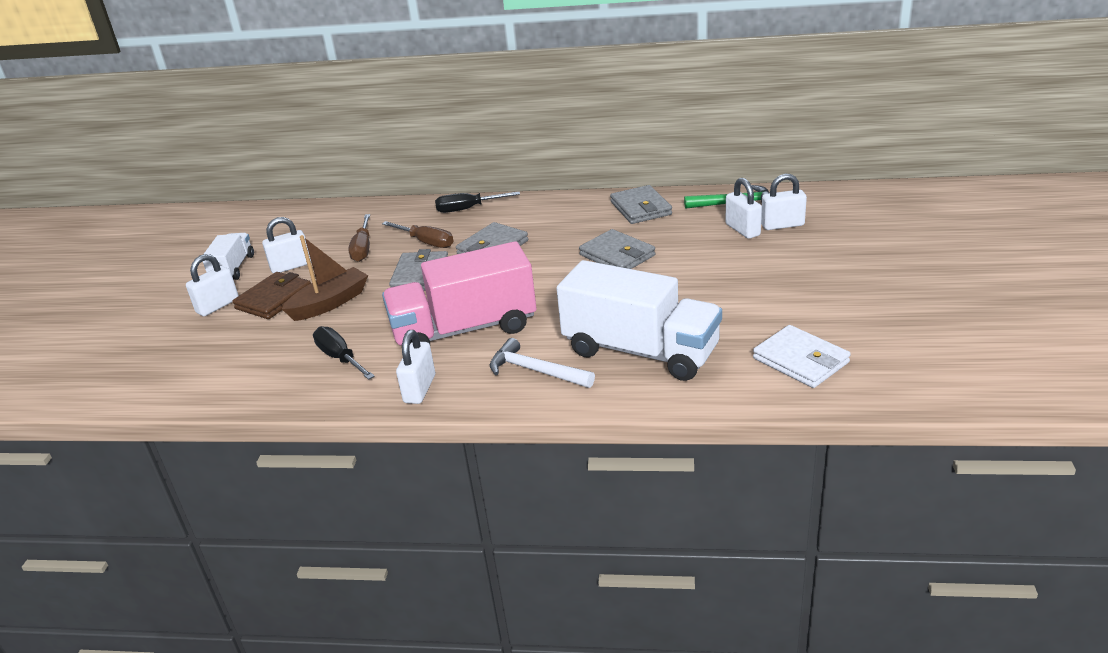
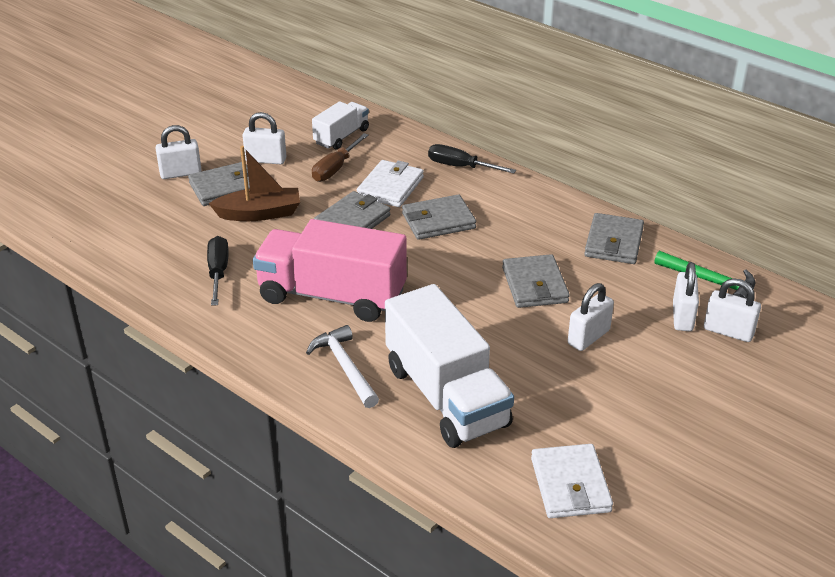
camera: 30 degrees right, 5 degrees up
(233, 269) = (223, 140): white truck -> white truck (341, 136)
(274, 299) = (224, 188): brown wallet -> grey wallet
(419, 389) = (245, 334): white padlock -> white padlock (588, 337)
(426, 242) = (390, 187): brown screwdriver -> white wallet

